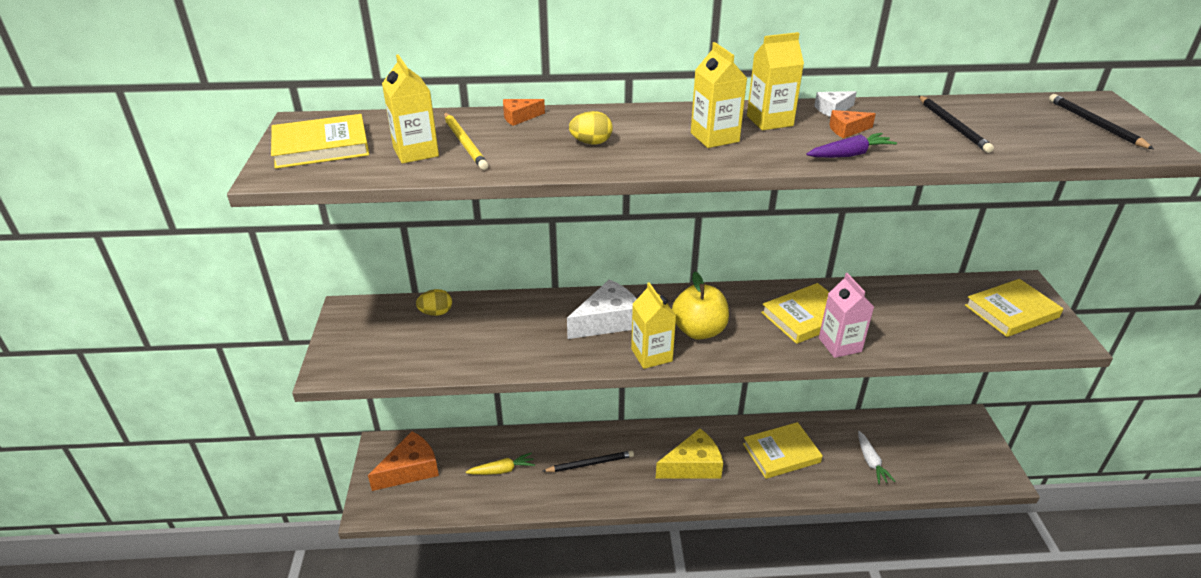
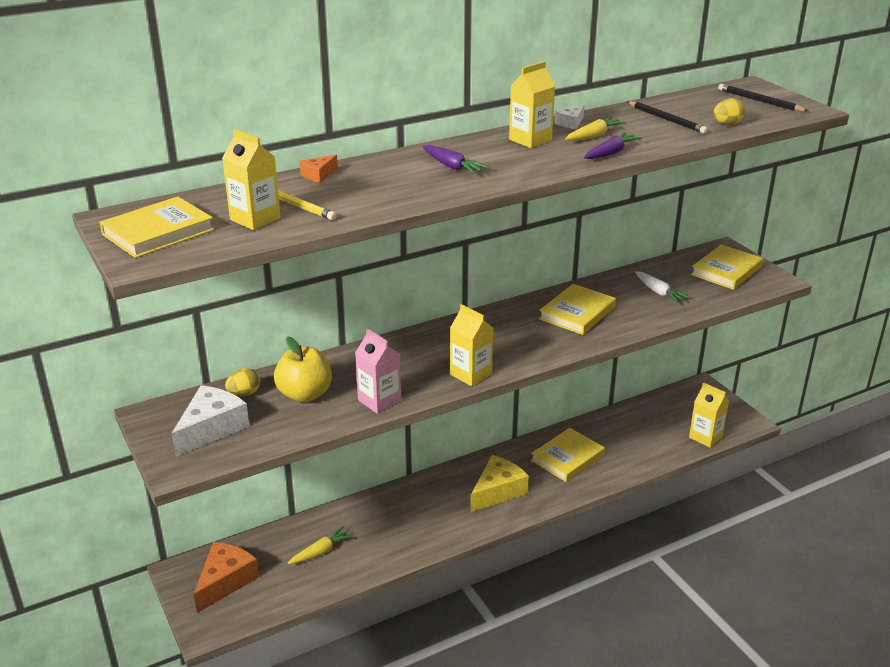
camera: 25 degrees left, 5 degrees down
(590, 463) = (403, 519): black pencil -> none
(591, 143) = (402, 182): yellow egg -> yellow egg (727, 124)
(608, 321) = (413, 358): white cheese -> white cheese (211, 428)
(658, 135) = (452, 166): none -> purple carrot
(699, 331) = (497, 346): yellow apple -> yellow apple (305, 394)
(714, 137) = (499, 160): yellow carton -> yellow carton (705, 437)
(840, 345) = (616, 327): pink carton -> pink carton (379, 401)
(847, 130) = (594, 136): orange cheese -> yellow carrot
(871, 462) = (643, 442): white carrot -> white carrot (658, 292)

